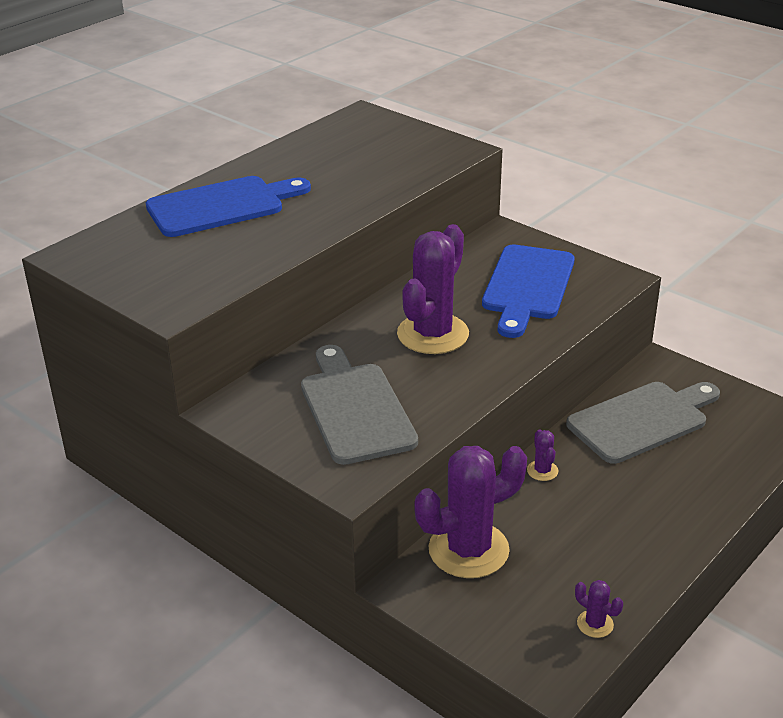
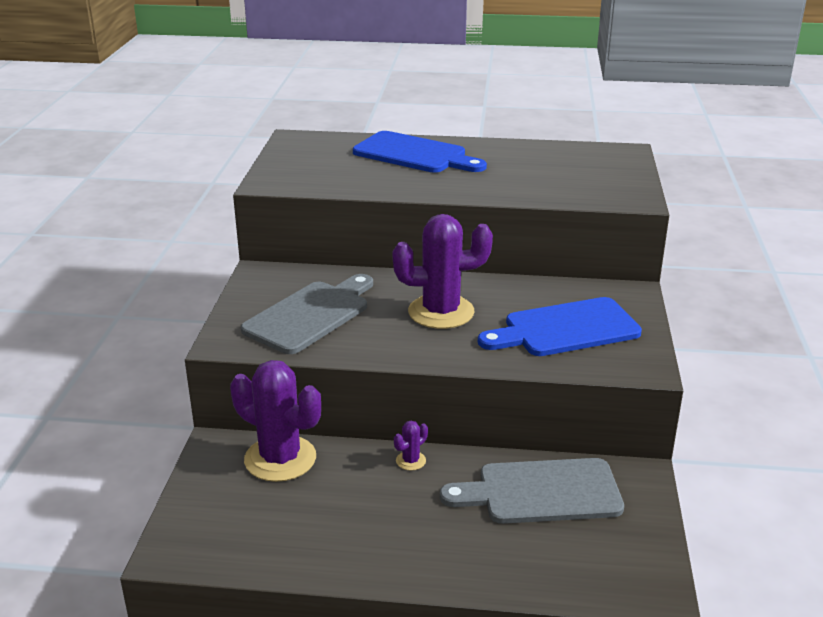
camera: 55 degrees right, 5 degrees down
(595, 624) = (246, 554): purple cactus -> none
(642, 420) = (541, 492): grey cutting board -> grey cutting board turned 150 degrees clockwise

